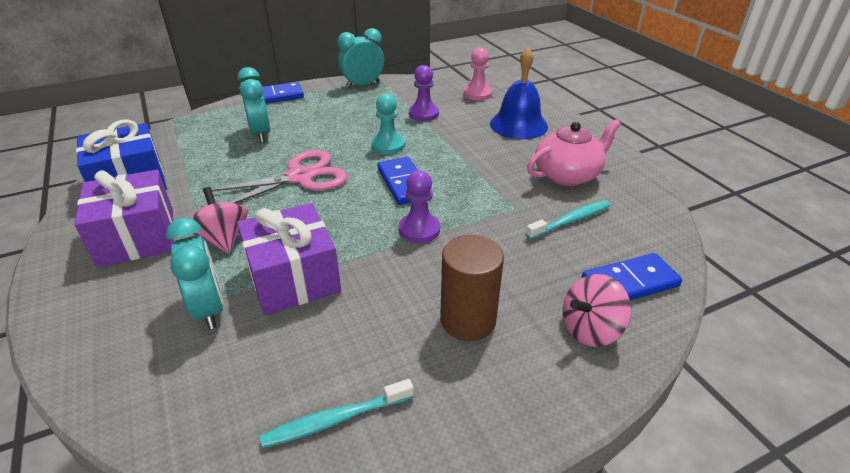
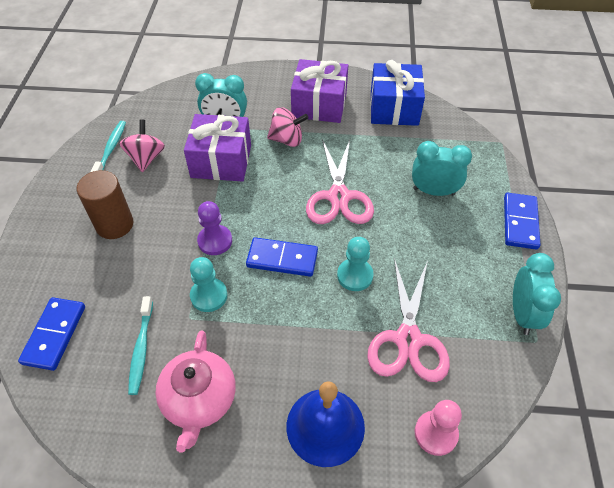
camera: 120 degrees right, 15 degrees up
(423, 114) = (408, 339): purple pawn -> pink scissors
(482, 207) = (209, 296): none -> turquoise pawn
(590, 329) = (50, 280): pink spinning top -> pink spinning top (146, 158)

